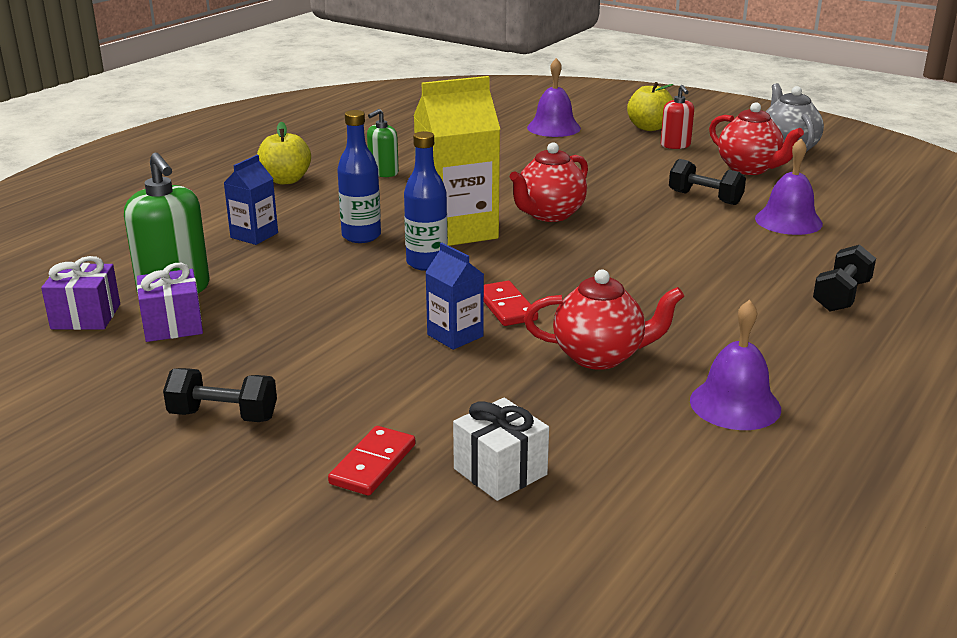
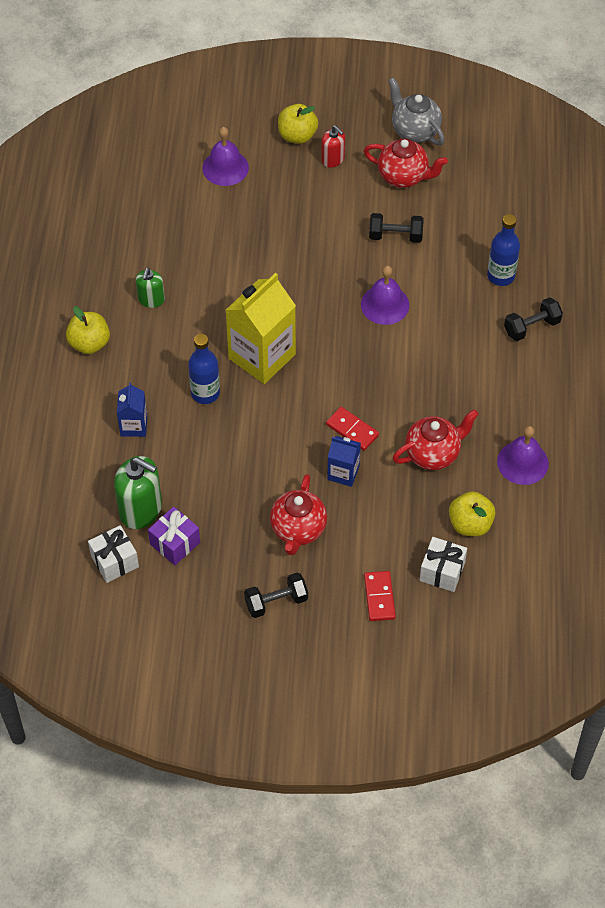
camera: 30 degrees left, 30 degrees up
(86, 316) = (114, 561): purple gift -> white gift
(427, 263) = (271, 405): blue bottle -> blue bottle (501, 276)
(549, 214) = (307, 307): red teapot -> red teapot (298, 530)
(594, 438) = (470, 524): none -> yellow apple
(788, 221) = (463, 245): purple bell -> purple bell (385, 304)
(841, 296) = (531, 327): black dumbbell -> black dumbbell turned 60 degrees clockwise

